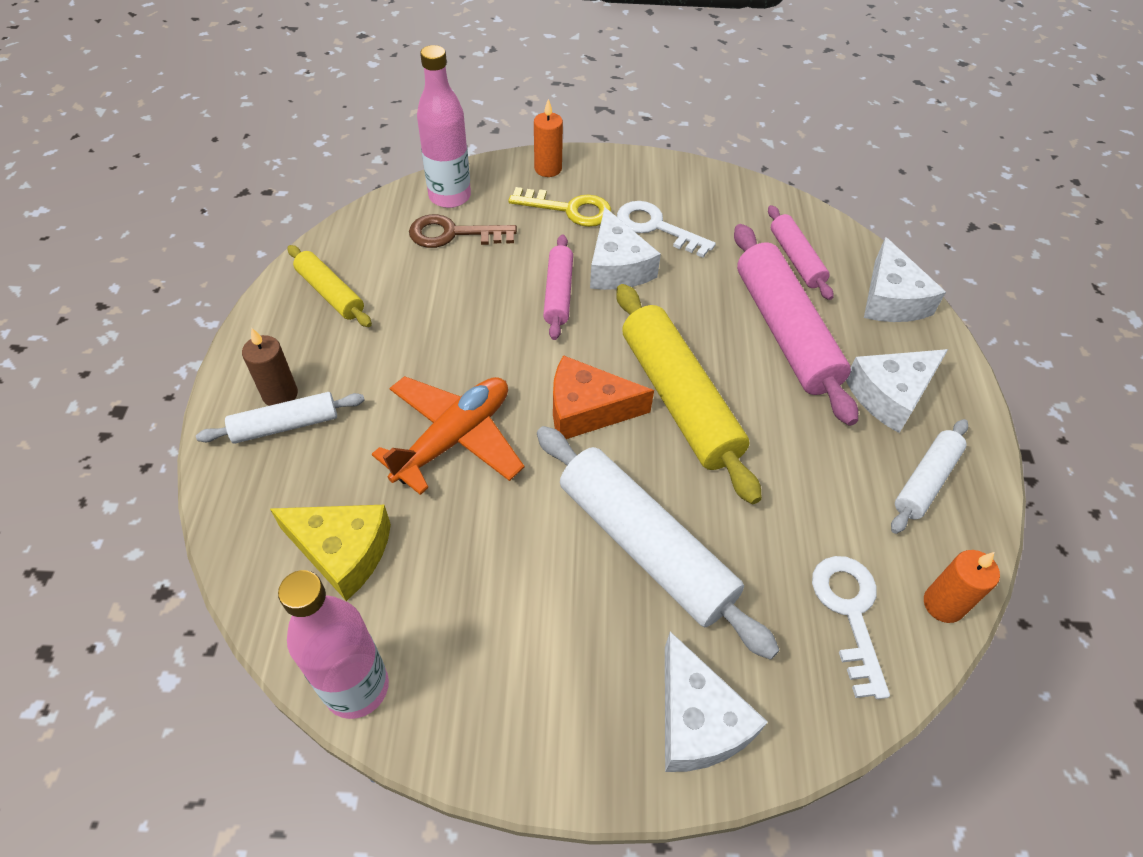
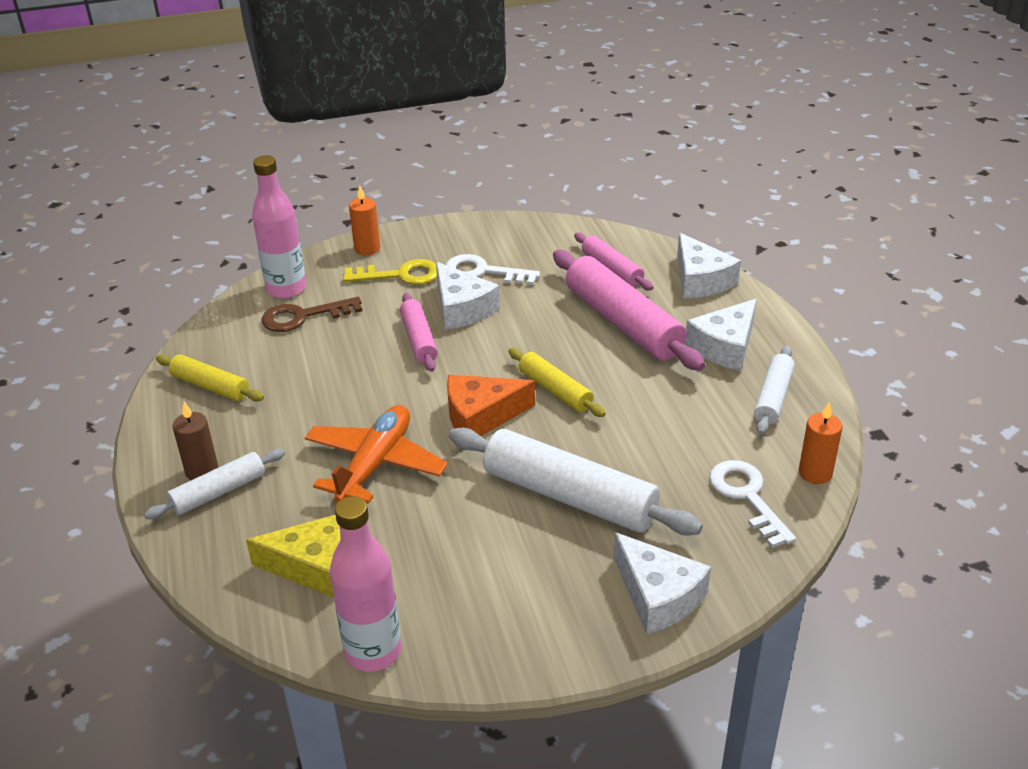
camera: 15 degrees left, 15 degrees down
(679, 399) = (555, 390): yellow rolling pin -> yellow rolling pin, size x0.55

